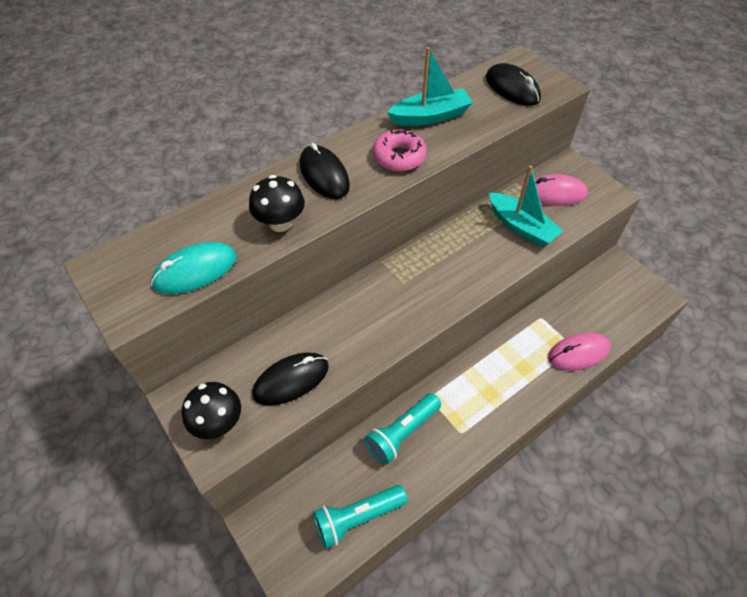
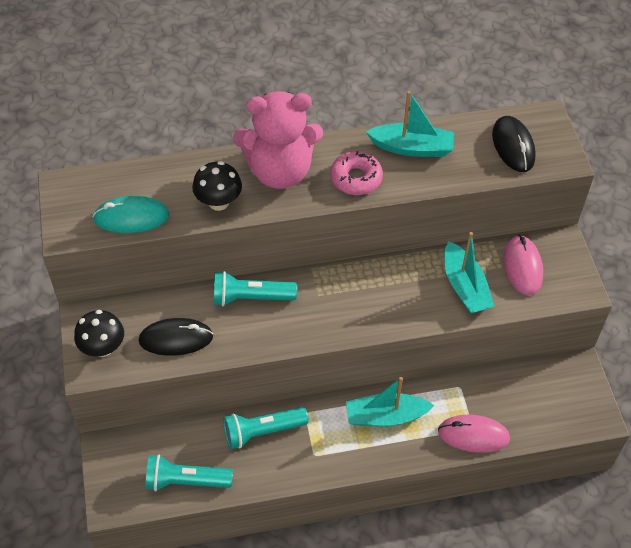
camera: 25 degrees right, 0 degrees up
(324, 175) = (280, 171): black mouse -> pink teddy bear
(342, 310) = (251, 298): none -> turquoise flashlight
(499, 369) = (385, 416): none -> turquoise boat
(554, 193) = (522, 267): pink mouse -> pink mouse turned 60 degrees clockwise

